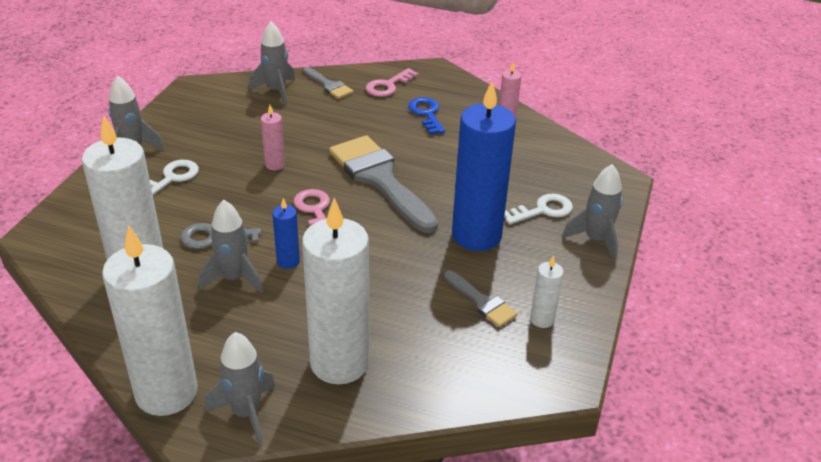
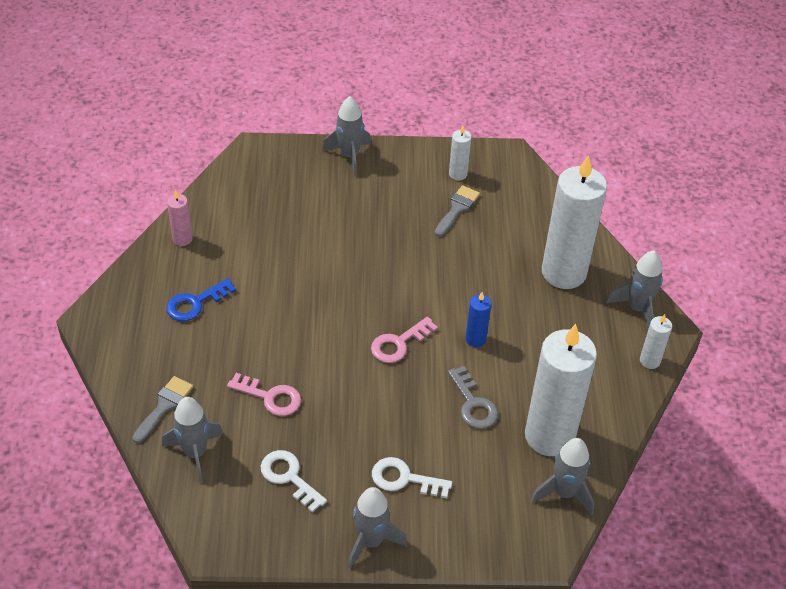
camera: 110 degrees left, 10 degrees up
(166, 392) = (650, 361): white candle -> white candle, size x0.44
(234, 278) = (515, 368): grey rocket -> grey rocket (564, 493)
(275, 164) = (341, 400): pink candle -> none
(380, 179) = (329, 310): grey brush -> none
(388, 86) = (146, 351): pink key -> pink key (270, 397)
(476, 235) = (379, 227): blue candle -> none
(543, 210) = (324, 191): white key -> white key (289, 477)

